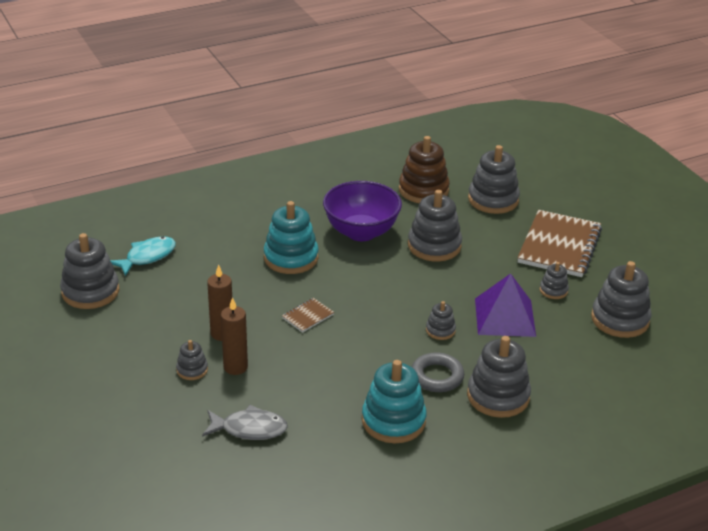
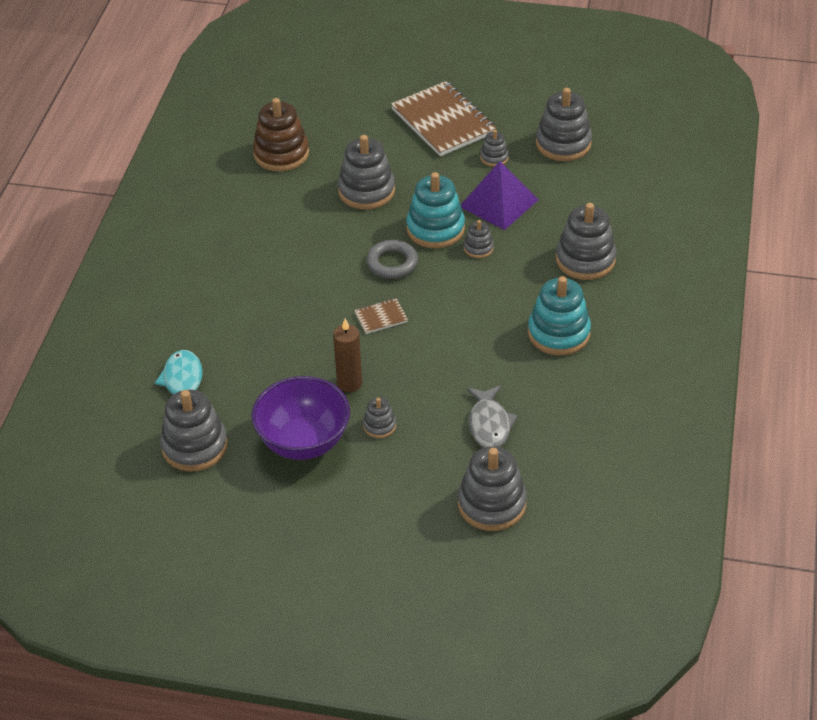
camera: 50 degrees left, 10 degrees up
(235, 367) = (403, 396): brown candle -> none
(249, 429) = (489, 424): grey fish -> grey fish turned 135 degrees clockwise
(291, 258) = (288, 287): turquoise stacking toy -> turquoise stacking toy (435, 229)
(308, 316) = (381, 317): brown notebook -> brown notebook turned 75 degrees clockwise
(361, 232) = (299, 224): purple bowl -> purple bowl (304, 442)
(437, 376) = (531, 281): grey ring -> grey ring (392, 263)
(493, 200) = (341, 121): grey stacking toy -> grey stacking toy (491, 504)

